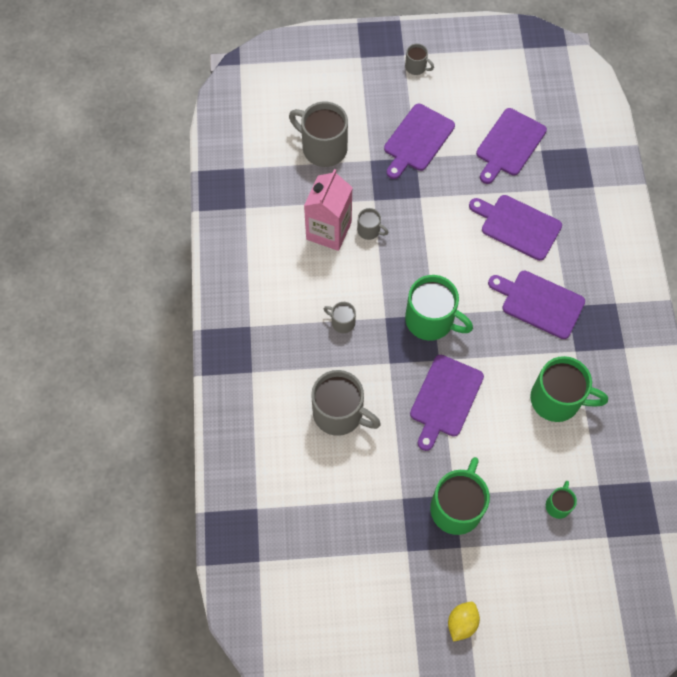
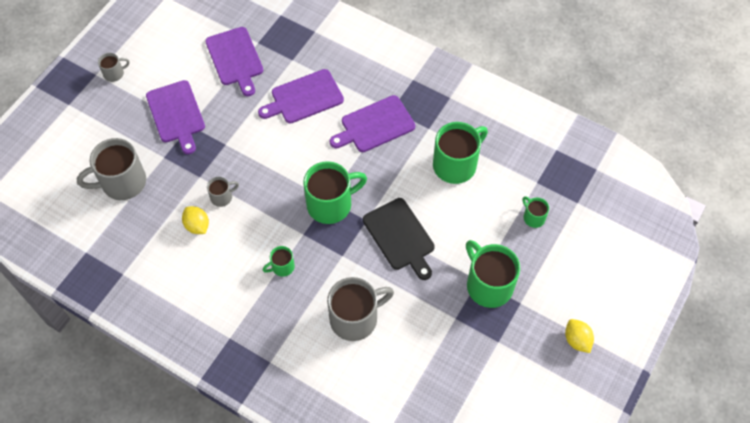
camera: 55 degrees left, 5 degrees down
(329, 231) = (197, 226): pink carton -> yellow lemon
(342, 322) = (282, 267): grey mug -> green mug
(445, 399) = (400, 236): purple cutting board -> black cutting board

